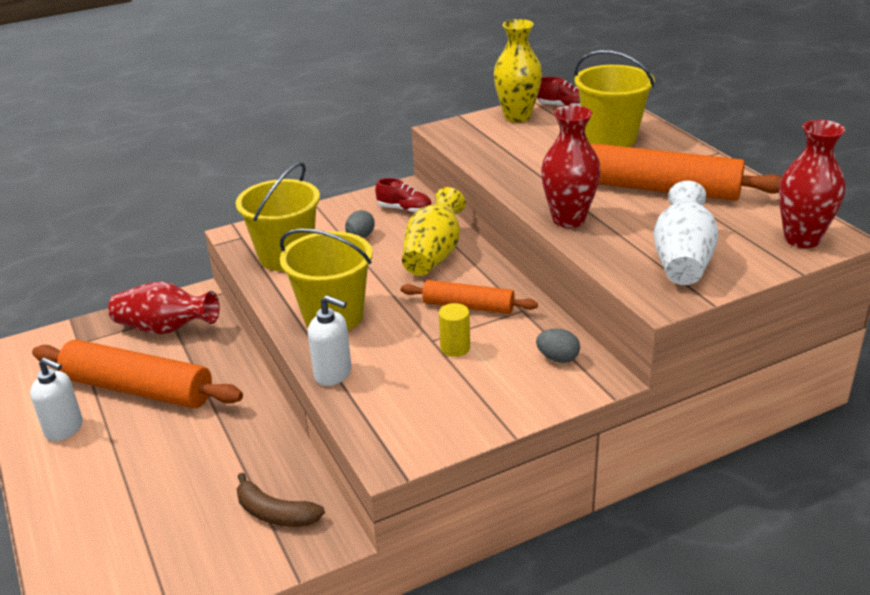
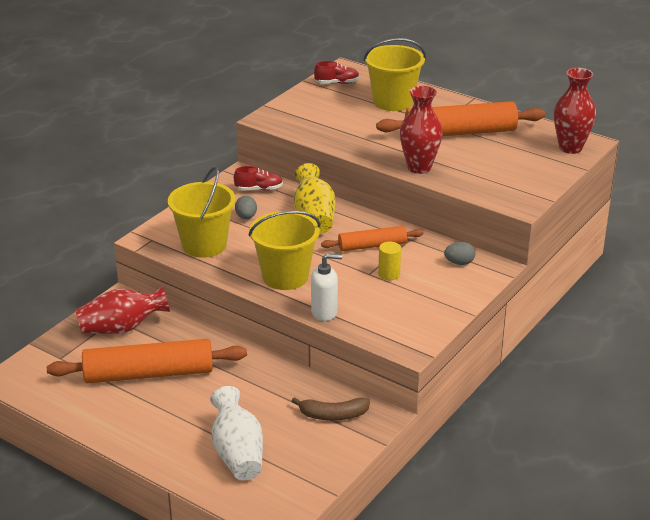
camera: 30 degrees left, 0 degrees up
(64, 429) = (122, 415): white soap dispenser -> none
(517, 117) = (310, 98): yellow vase -> none
(682, 260) = (512, 177): white vase -> white vase (237, 453)

